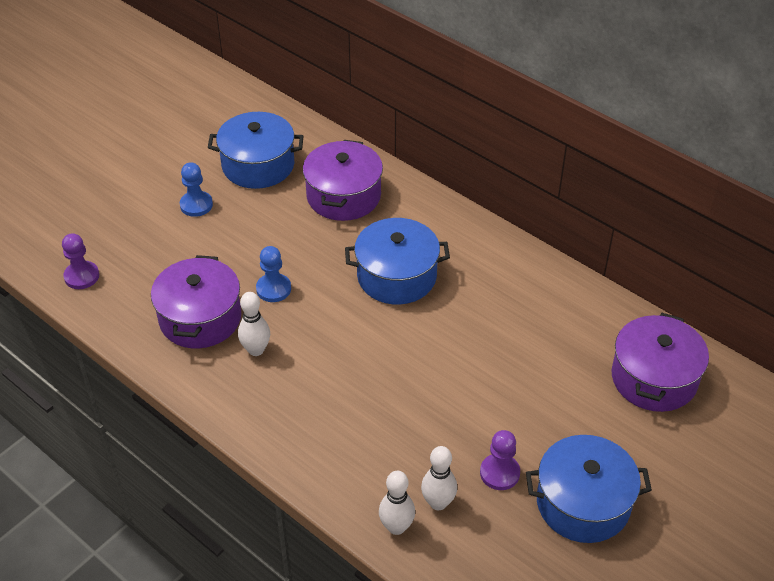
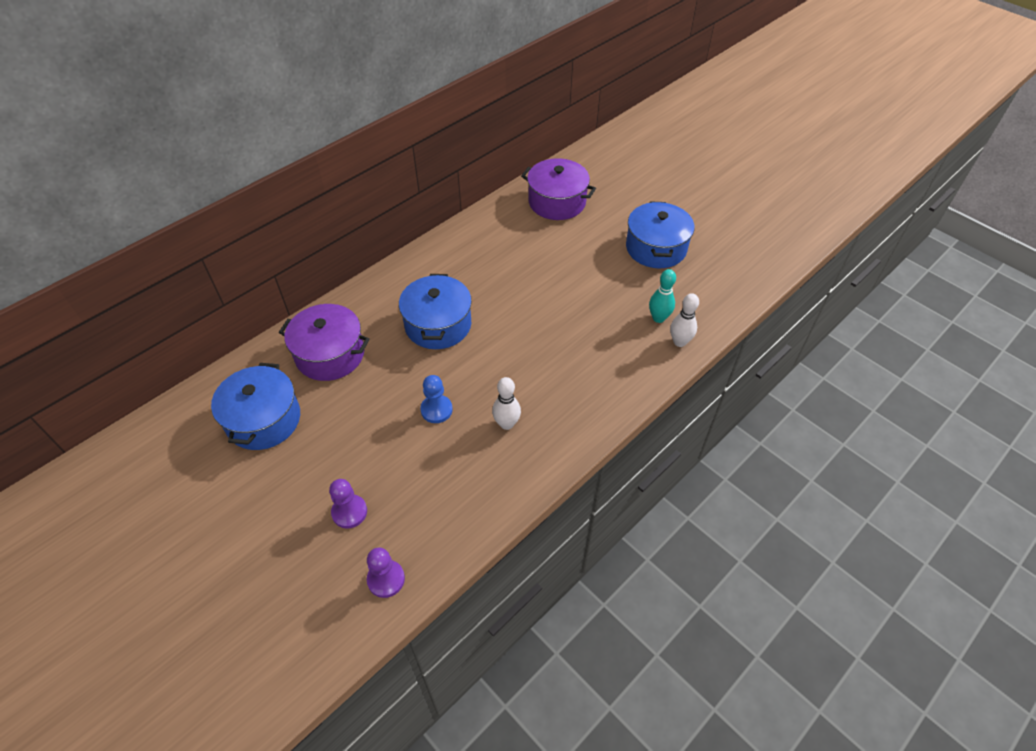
camera: 85 degrees left, 5 degrees up
(196, 205) = (306, 473): blue pawn -> none
(200, 318) = (463, 467): purple pot -> none
(438, 503) = (658, 318): white bowling pin -> turquoise bowling pin
(499, 473) = (633, 284): purple pawn -> purple pawn (349, 512)

